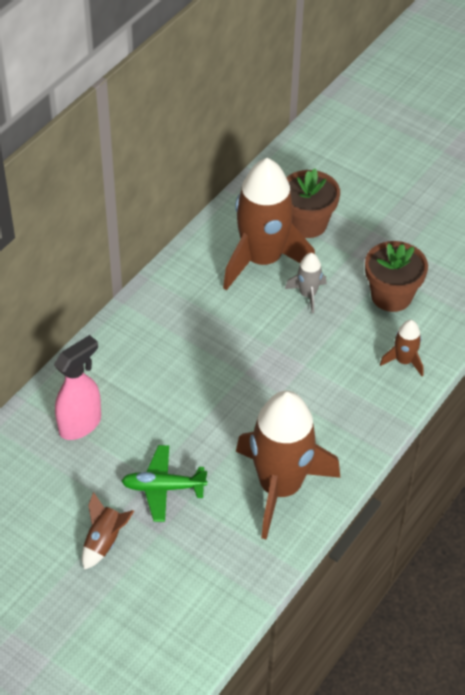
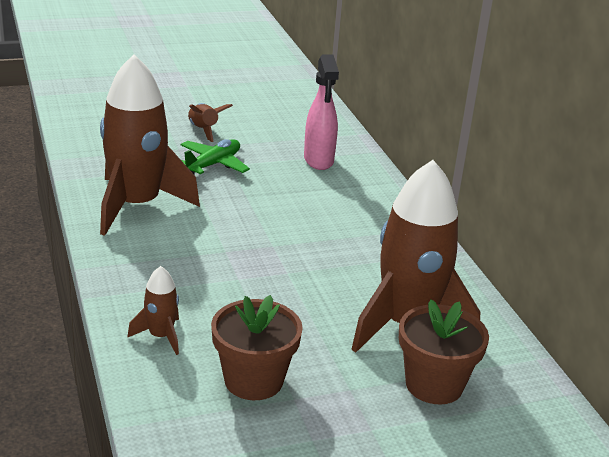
camera: 125 degrees right, 20 degrees down
(307, 294) = (324, 327): grey rocket -> none

